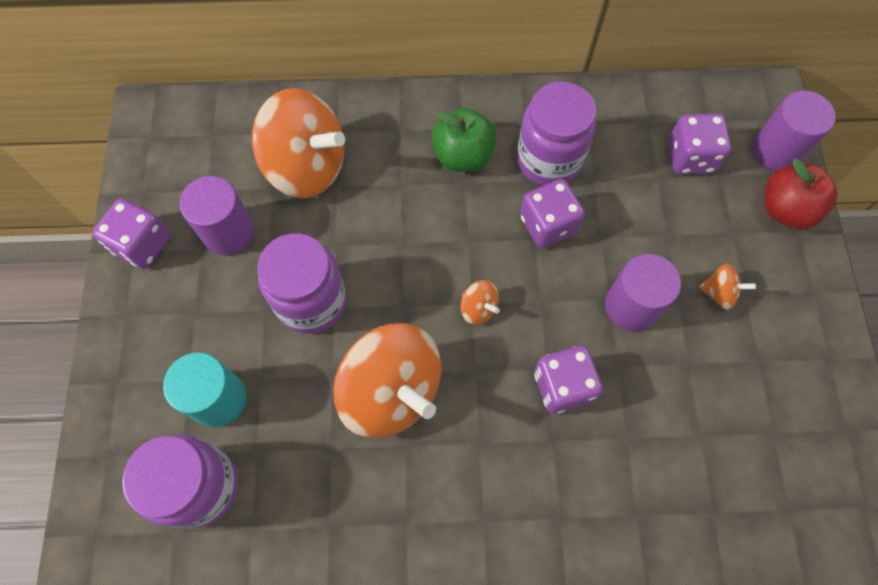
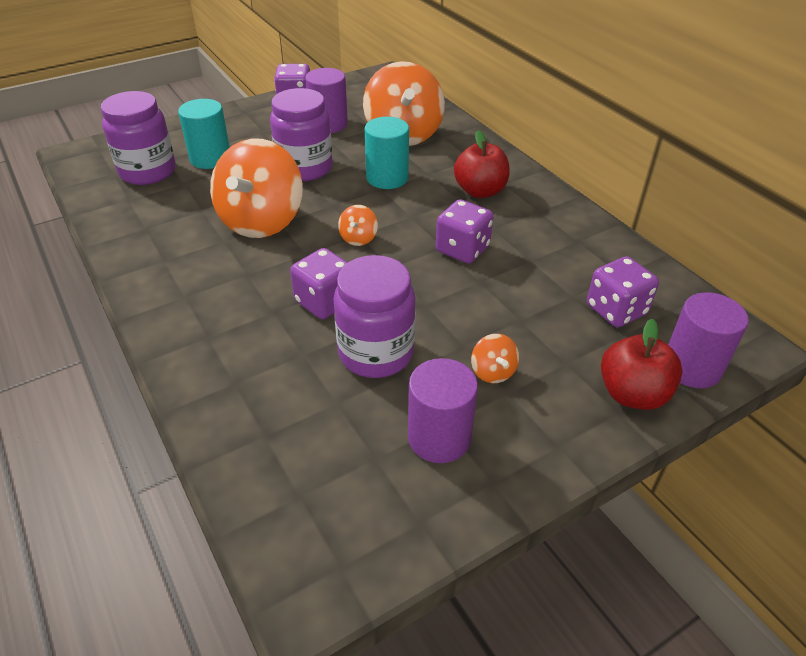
camera: 60 degrees right, 25 degrees down
(385, 227) = (387, 178): none -> turquoise cylinder
(463, 156) = (480, 191): green apple -> red apple
(548, 160) = (521, 232): purple jar -> purple jar (376, 353)
(631, 306) = (429, 318): purple cylinder -> purple cylinder (439, 437)

